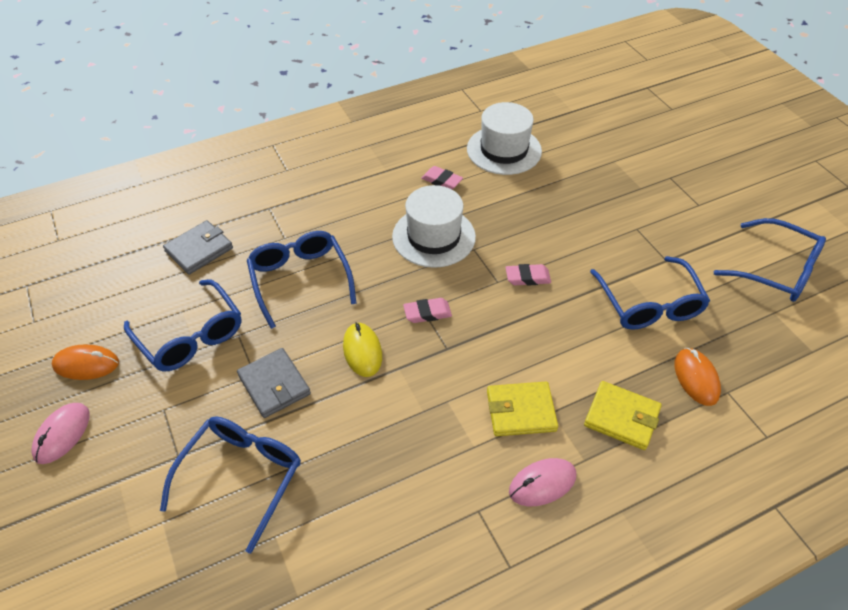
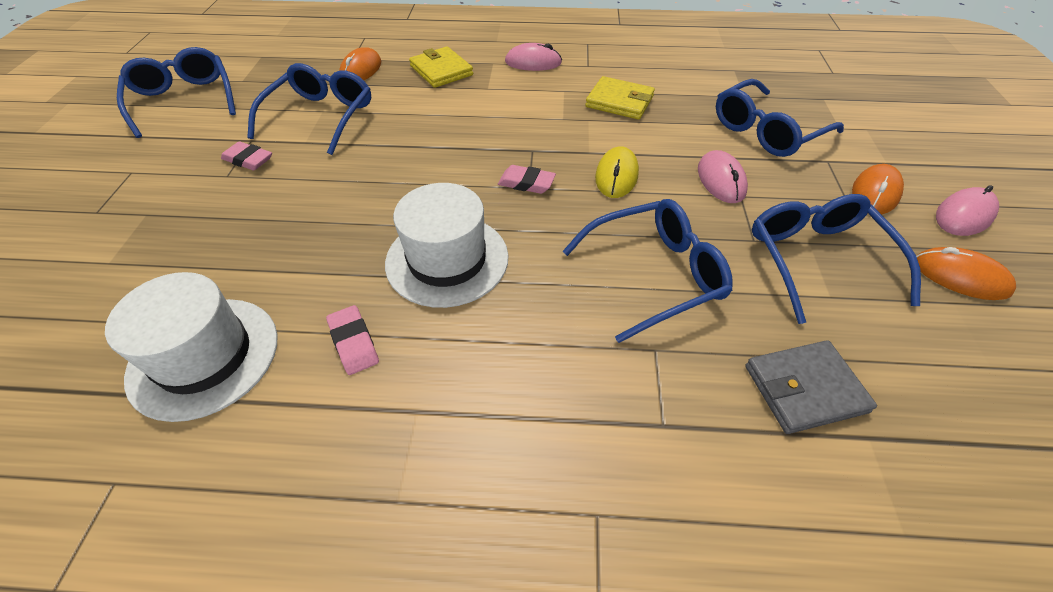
camera: 150 degrees left, 0 degrees up
(137, 429) = (875, 193): none -> orange mouse
(274, 385) = (721, 180): grey wallet -> pink mouse
(300, 279) = (654, 274): blue glasses -> blue glasses turned 120 degrees counterclockwise
(521, 411) = (510, 95): yellow wallet -> yellow wallet (619, 101)
(527, 277) = (394, 175): pink eraser -> pink eraser (248, 160)

